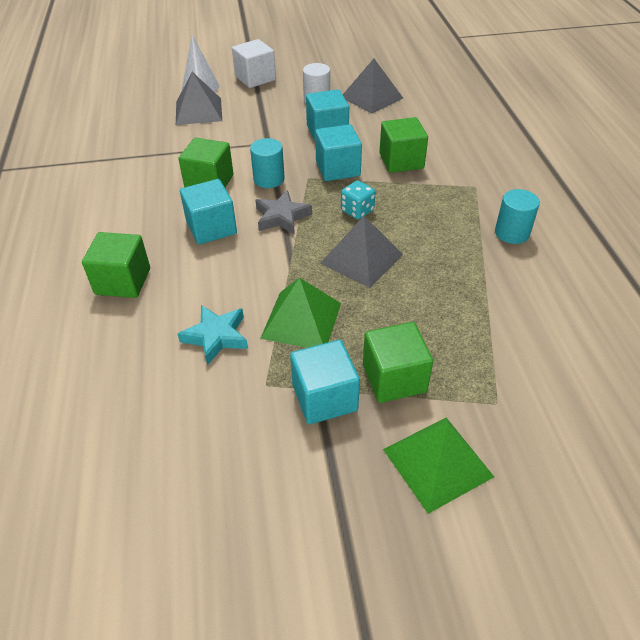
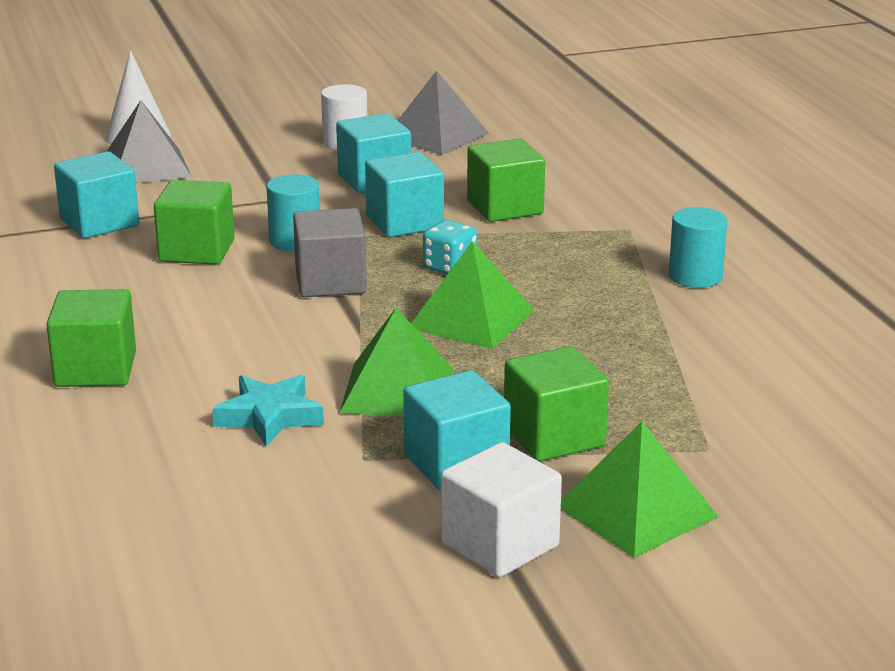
camera: 10 degrees left, 20 degrees down
(211, 228) = (219, 301): turquoise cube -> turquoise cube (99, 222)
(255, 78) = (231, 122): white cube -> white cube (500, 545)
(282, 217) = (330, 282): grey star -> grey cube
(362, 258) = (471, 319): grey pyramid -> green pyramid

